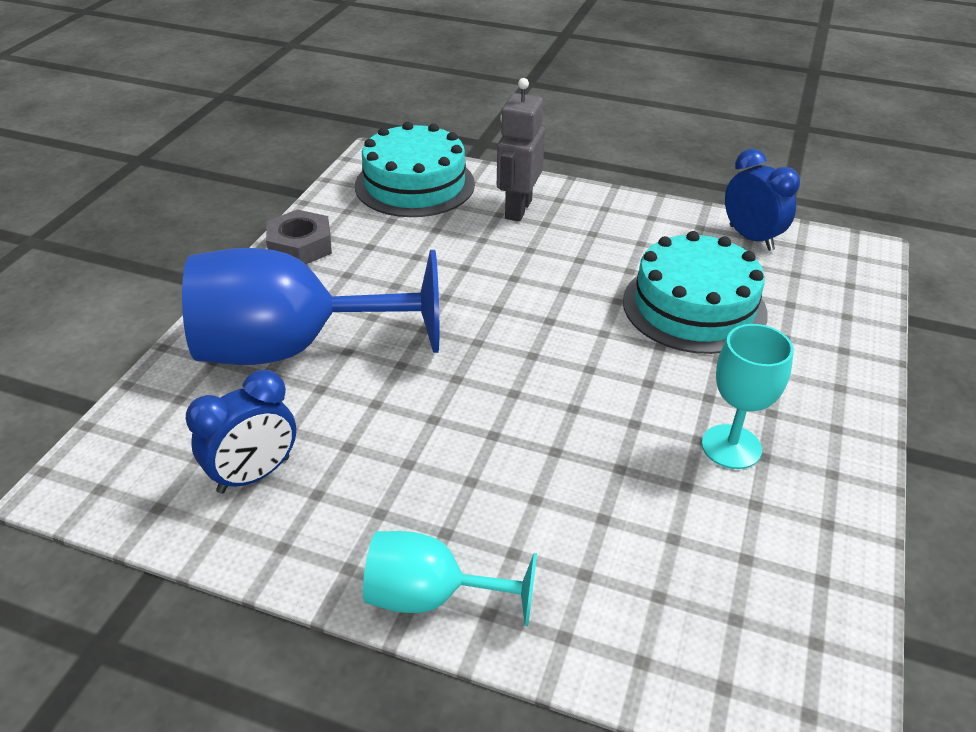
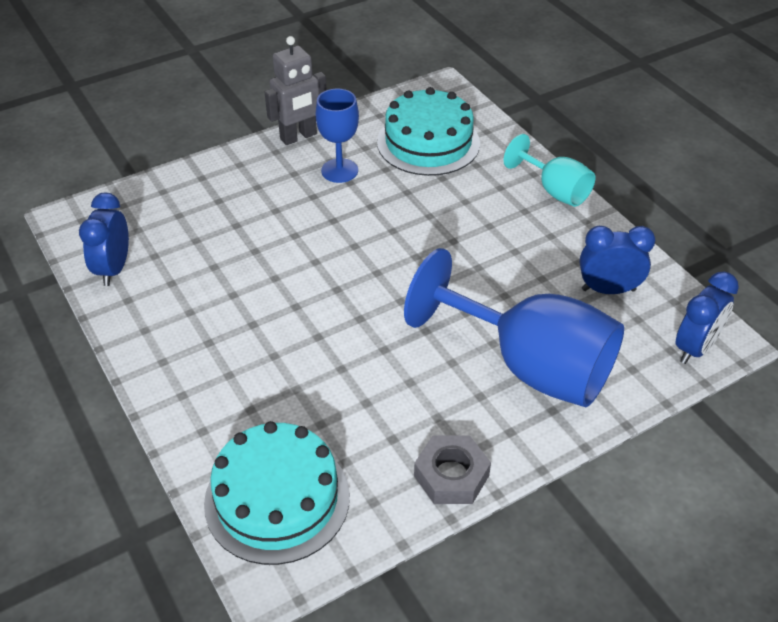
camera: 140 degrees left, 5 degrees up
(109, 458) = (695, 348): none -> blue clock
(518, 209) = (229, 404): grey robot -> grey robot (298, 137)
(694, 307) = (236, 245): turquoise cake -> turquoise cake (428, 143)
(731, 447) = (339, 171): turquoise goblet -> blue goblet

